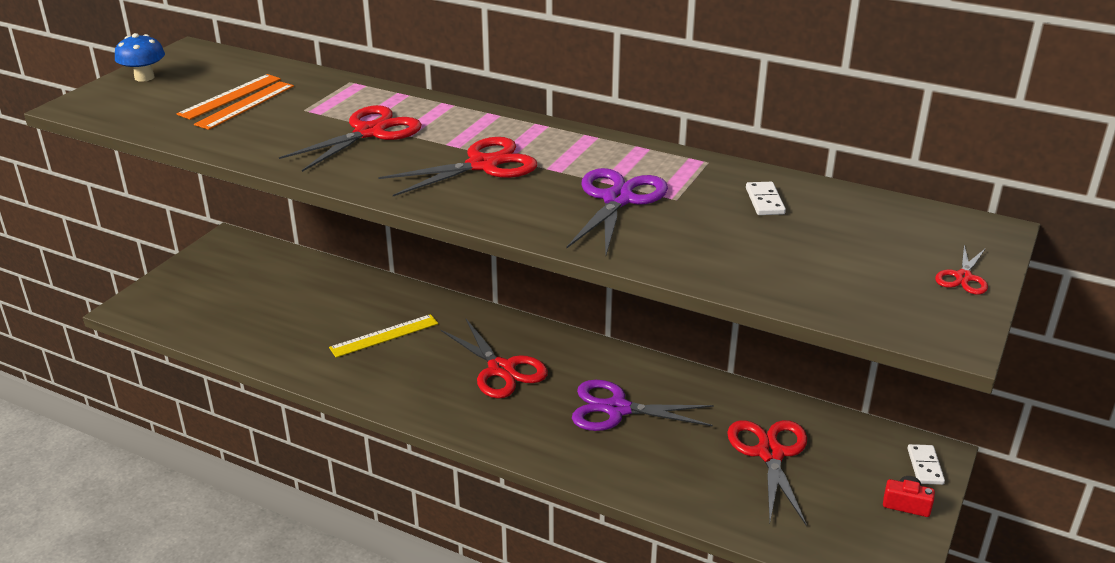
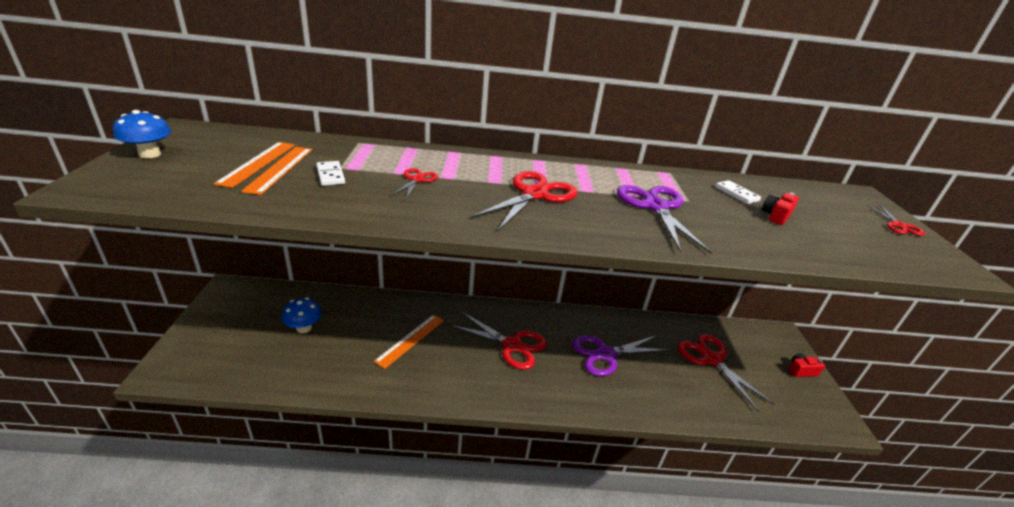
camera: 30 degrees left, 0 degrees up
(279, 297) = (304, 328): none -> blue mushroom
(369, 132) = (417, 180): red scissors -> red scissors, size x0.51
(384, 336) = (410, 340): yellow ruler -> orange ruler
(776, 235) = (776, 216): none -> red camera
(925, 466) = (785, 343): white domino -> white domino (330, 175)

